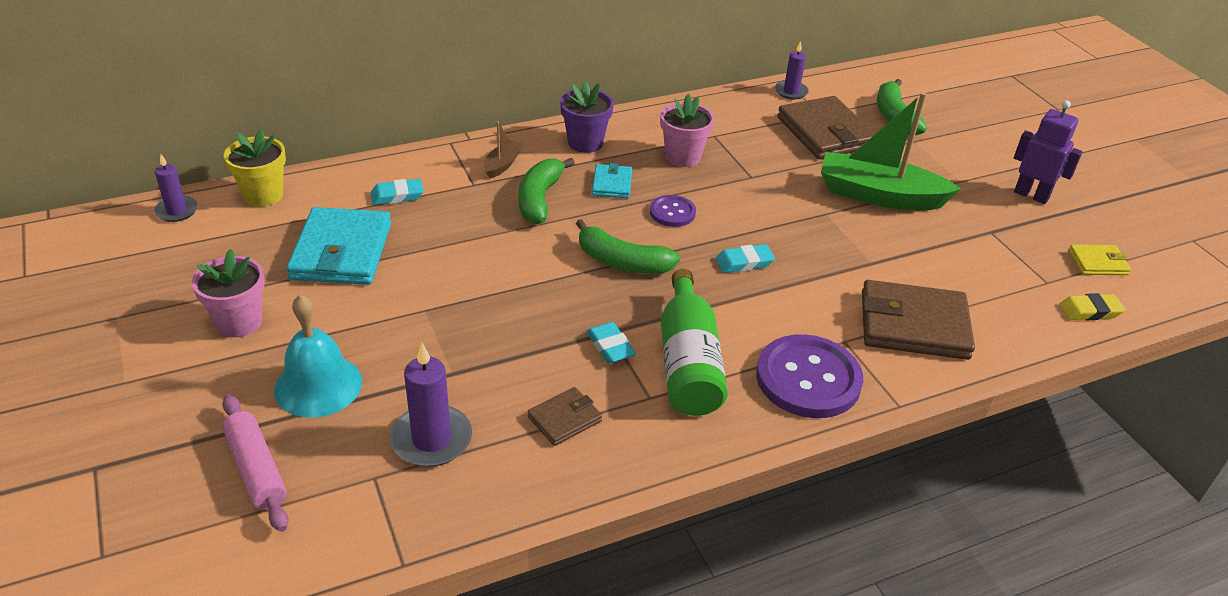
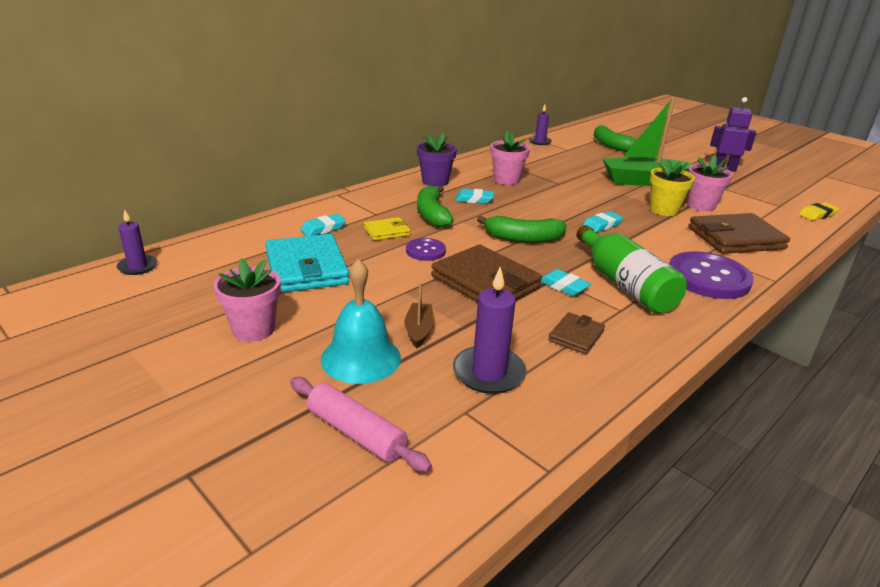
camera: 20 degrees left, 10 degrees down
(263, 195) = (210, 245): yellow flower pot -> yellow flower pot (664, 210)
(502, 164) = (387, 200): brown boat -> brown boat (419, 330)
(612, 184) = (474, 199): turquoise wallet -> turquoise eraser
(672, 212) = (529, 208): purple button -> purple button (425, 251)
(825, 133) = (580, 157): brown wallet -> brown wallet (485, 282)
(921, 257) = (700, 205): none -> pink flower pot
(1097, 263) = (793, 192): yellow wallet -> yellow wallet (387, 231)

